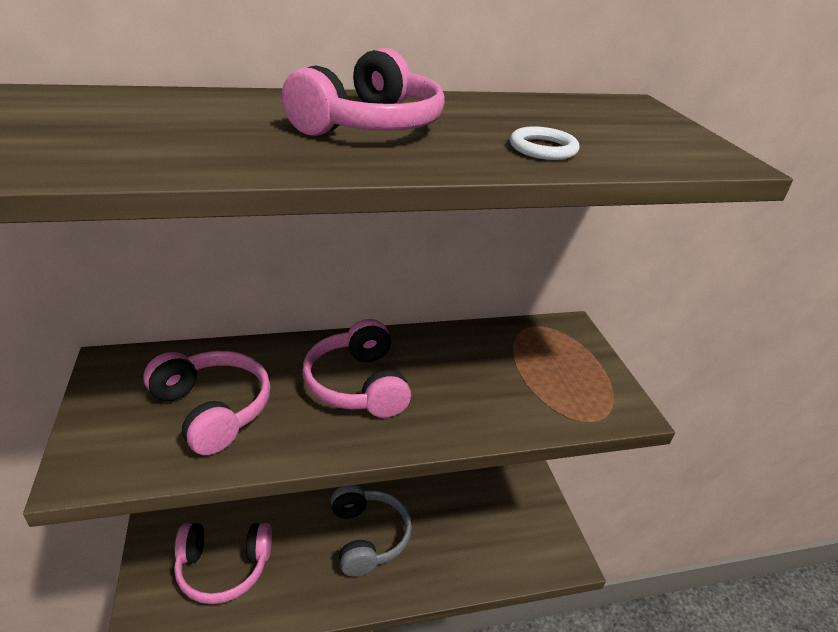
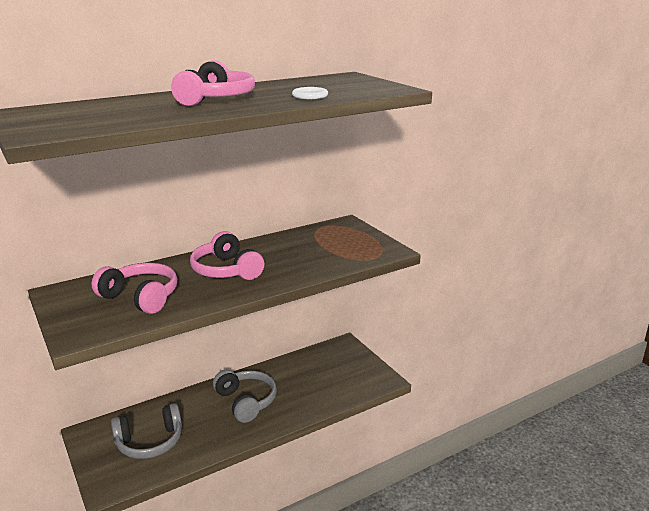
camera: 15 degrees left, 10 degrees down
(223, 568) = (150, 442): pink headphones -> grey headphones

